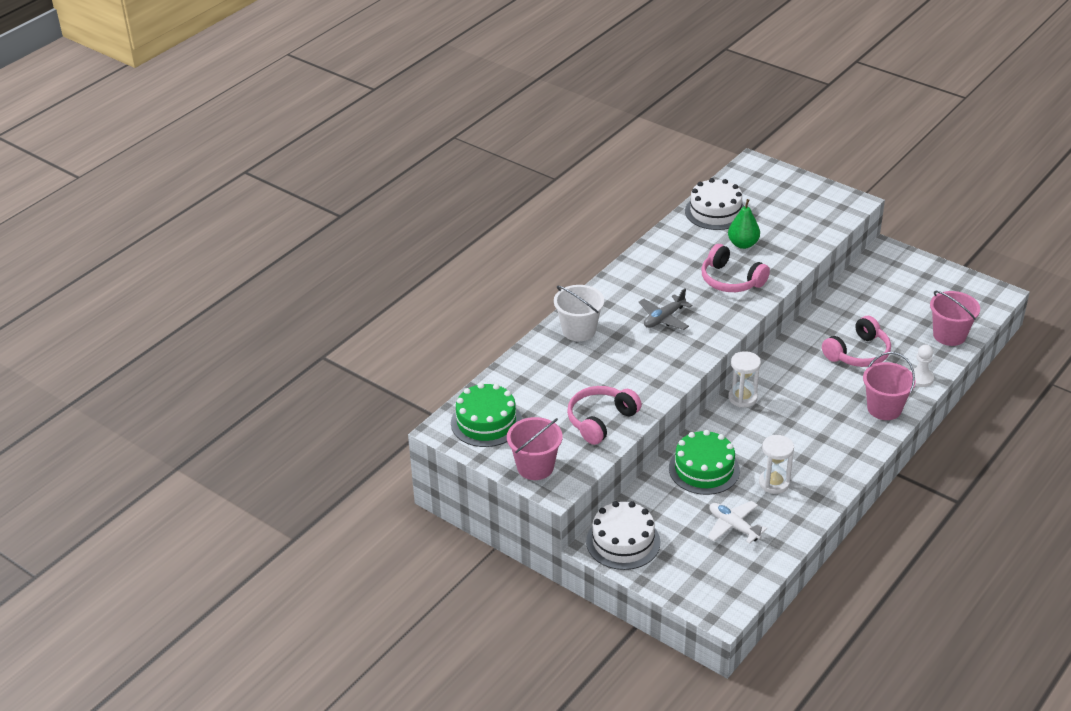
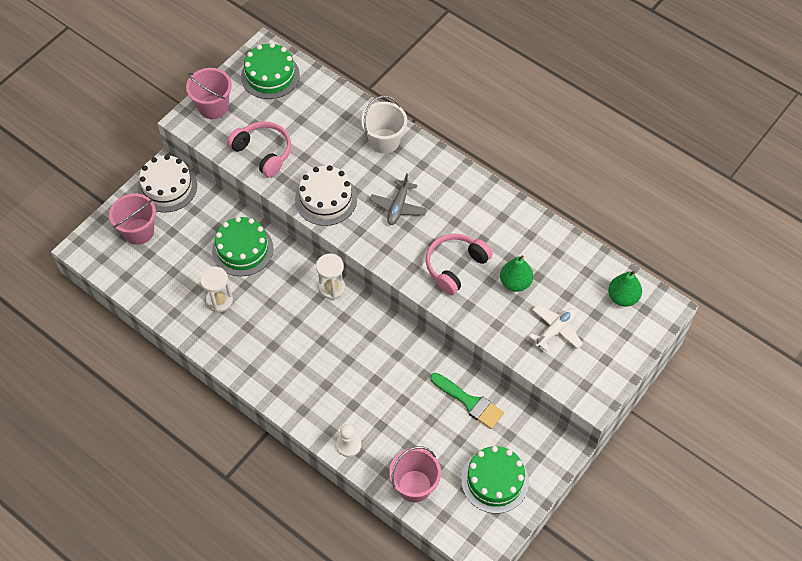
camera: 90 degrees right, 20 degrees up
(664, 318) = (398, 207): grey plane -> grey plane turned 120 degrees counterclockwise
(715, 212) = (572, 263): white cake -> white cake (326, 199)
(733, 526) = (172, 265): white plane -> white plane (555, 330)
(747, 185) = (622, 297): none -> green pear
(853, 303) = (469, 402): none -> green brush
(858, 353) = (390, 395): pink headphones -> none
(884, 408) = (307, 404): pink bucket -> pink bucket (139, 231)
(928, 288) = (495, 481): none -> green cake

